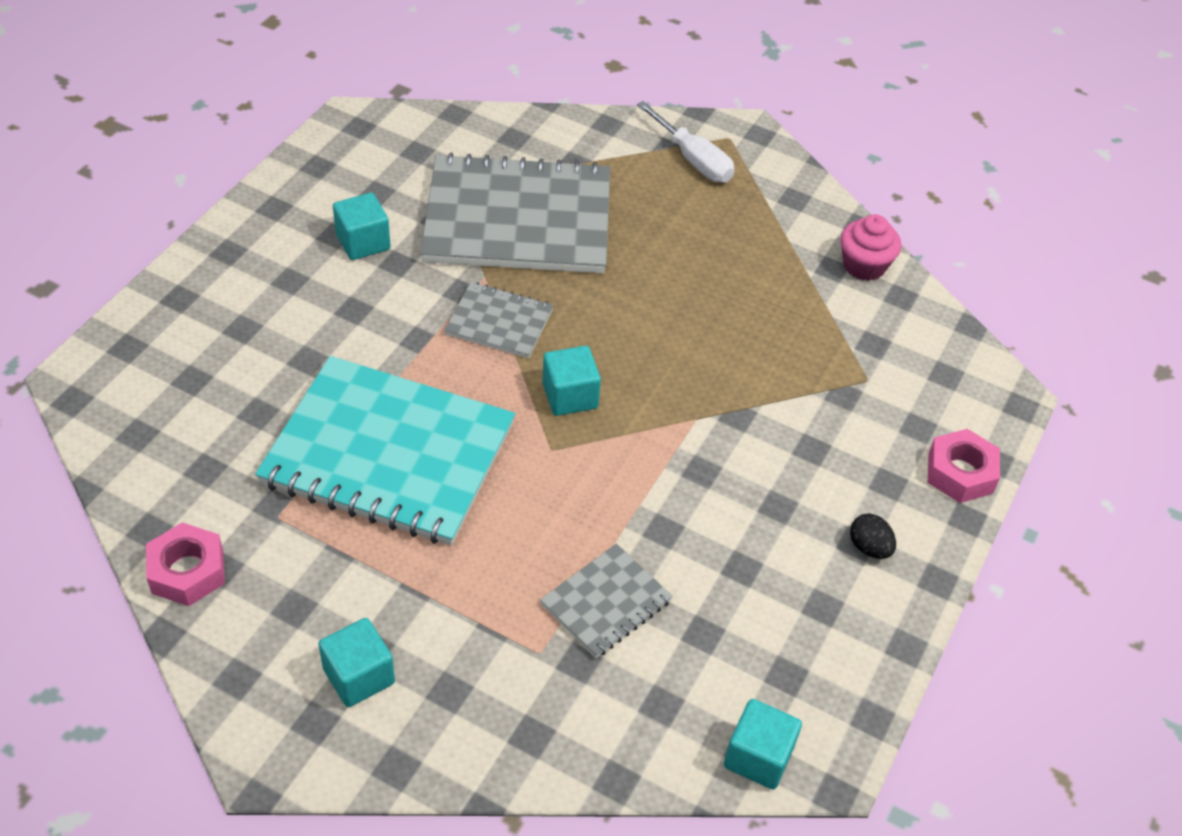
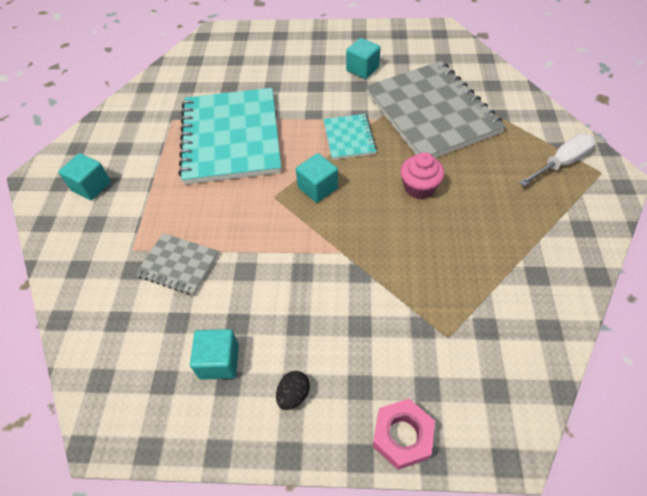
camera: 70 degrees right, 5 degrees up
(187, 571) = (127, 107): pink nut -> none
(499, 322) = (349, 138): grey notebook -> turquoise notebook
(693, 159) = (561, 163): white screwdriver -> white screwdriver turned 150 degrees counterclockwise
(758, 757) = (95, 389): turquoise cube -> turquoise cube (219, 361)
(864, 265) = (558, 294): pink cupcake -> pink cupcake (419, 187)

